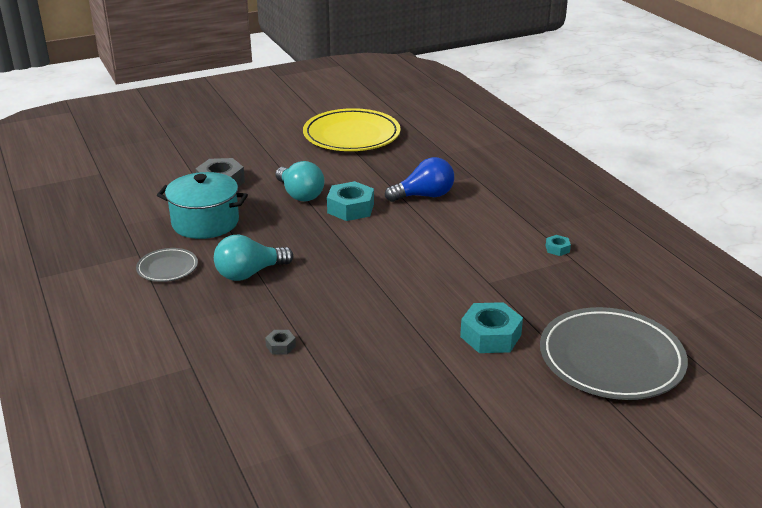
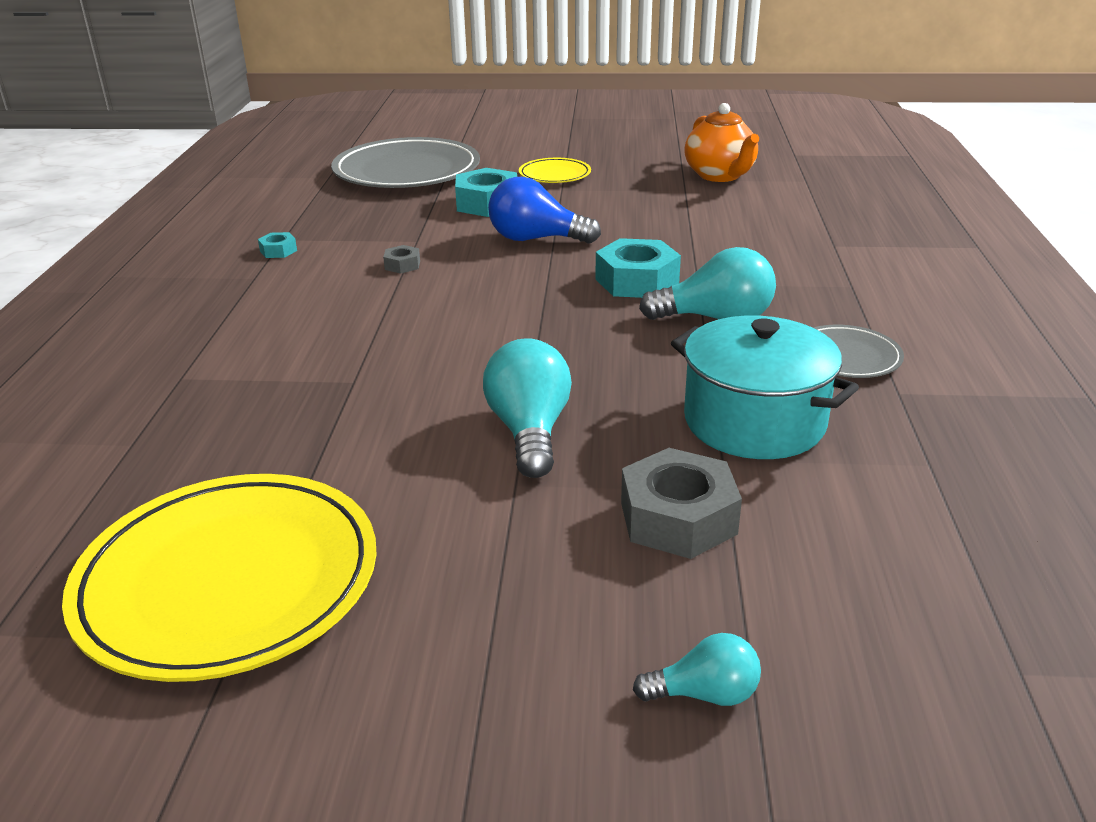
camera: 150 degrees left, 0 degrees up
(192, 148) = (704, 694): none -> turquoise light bulb
(280, 346) = (720, 240): grey nut -> grey nut (402, 265)
(329, 448) = (720, 175): none -> orange teapot
(350, 208) = (467, 376): turquoise nut -> turquoise nut (637, 281)
(424, 196) = (319, 364): blue light bulb -> blue light bulb (536, 239)
(482, 396) = (554, 175): none -> yellow plate

